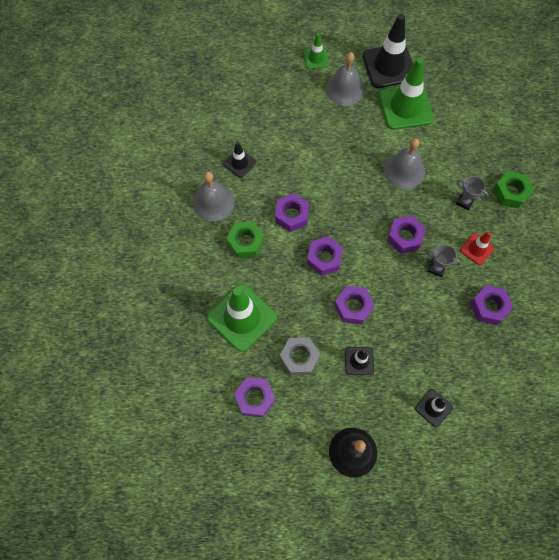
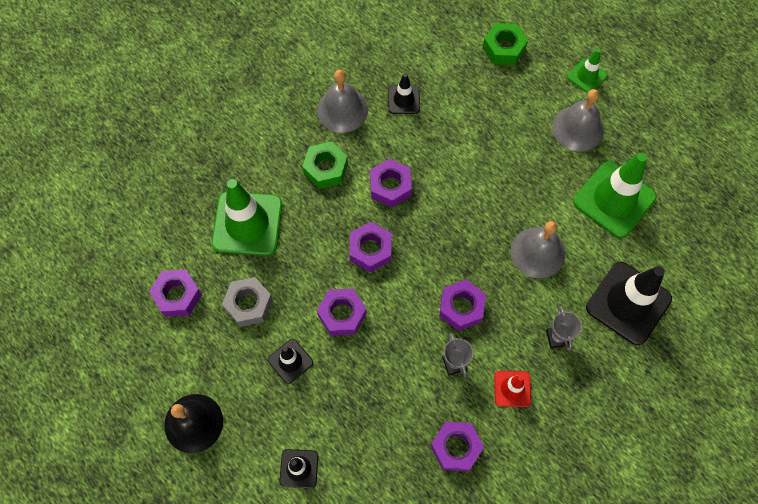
camera: 50 degrees right, 0 degrees up
(389, 66) = (648, 148): black traffic cone -> black traffic cone (628, 303)
(510, 193) = (612, 377): green nut -> green nut (503, 48)

